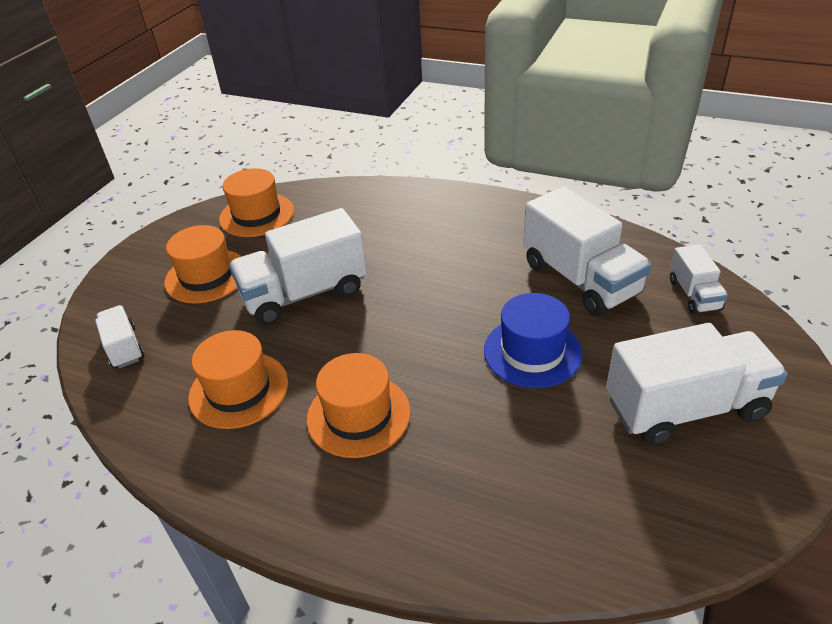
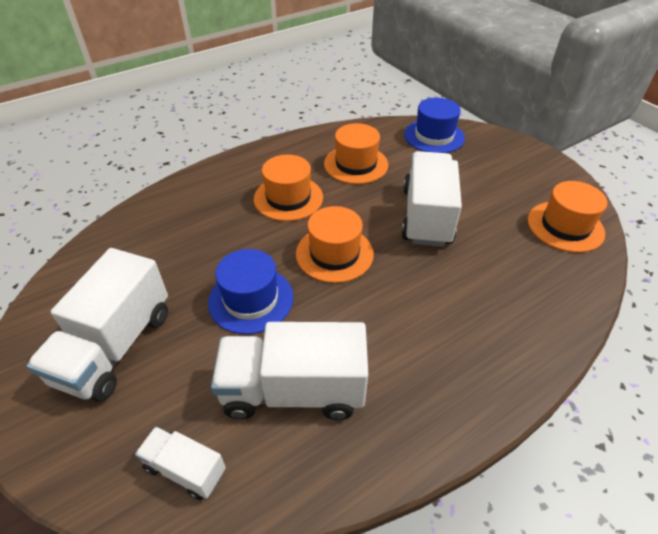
camera: 120 degrees right, 5 degrees up
(124, 347) = (434, 136): white truck -> blue hat
(206, 276) = (487, 180): orange hat -> orange hat (334, 254)

